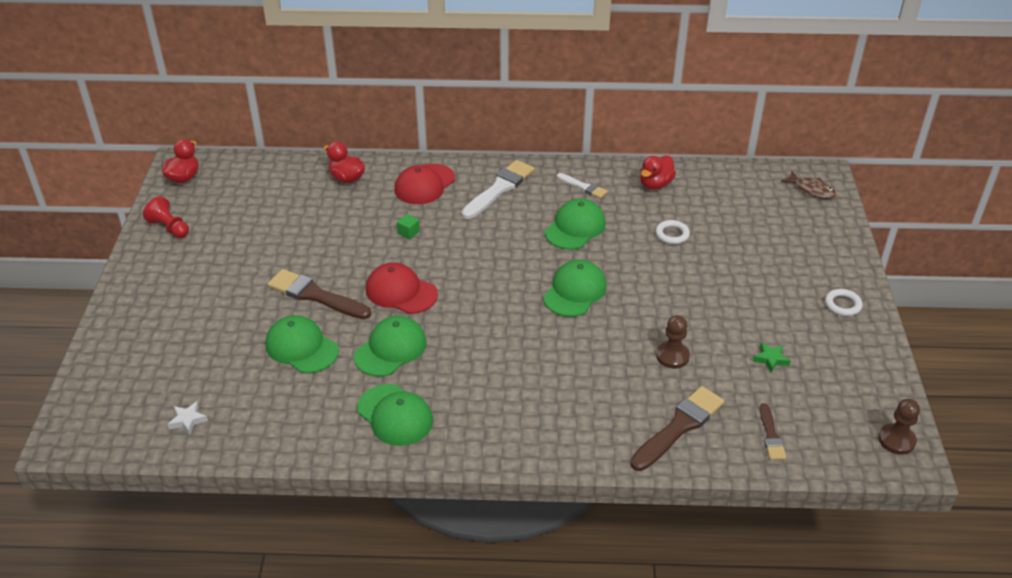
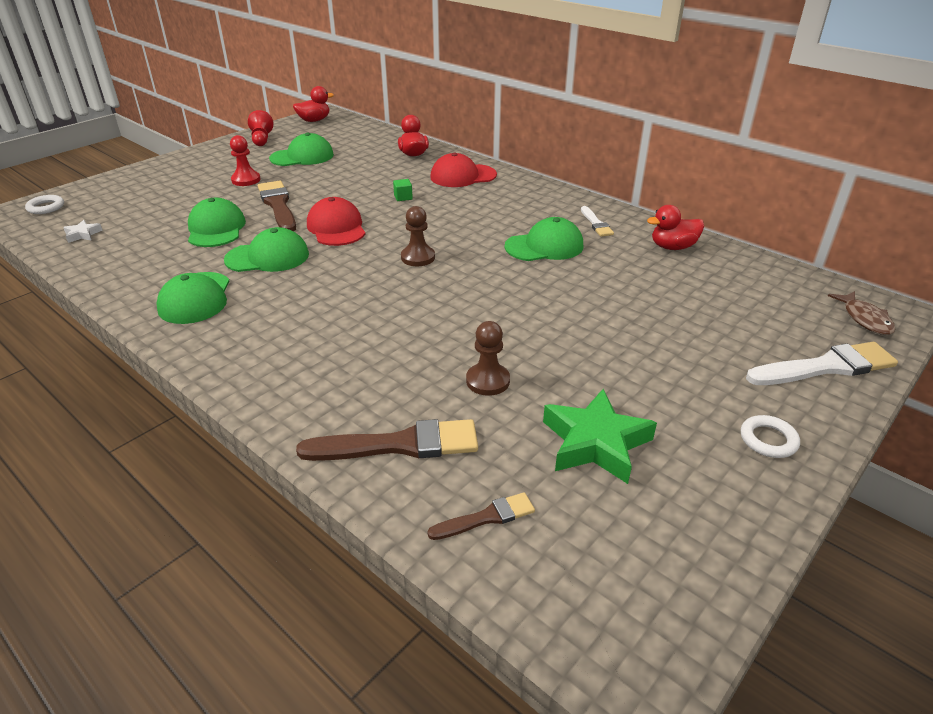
camera: 40 degrees right, 5 degrees down
(238, 284) = (246, 180): none -> red pawn
(499, 188) = (518, 198): white brush -> white brush (826, 367)
(575, 291) = (473, 288): green cap -> green cap (302, 157)
(672, 234) = (635, 288): white ring -> white ring (46, 207)
(771, 359) = (595, 443): green star -> green star, size x2.13
(771, 435) = (486, 517): brown brush -> brown brush turned 150 degrees counterclockwise
(896, 440) = (653, 638): brown pawn -> brown pawn (418, 257)

